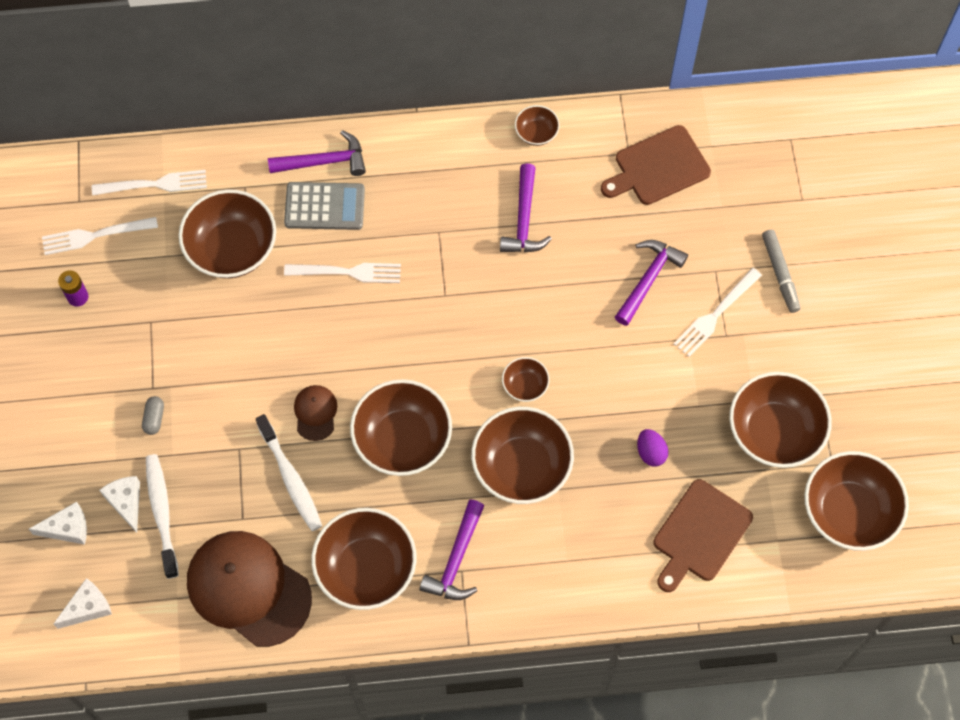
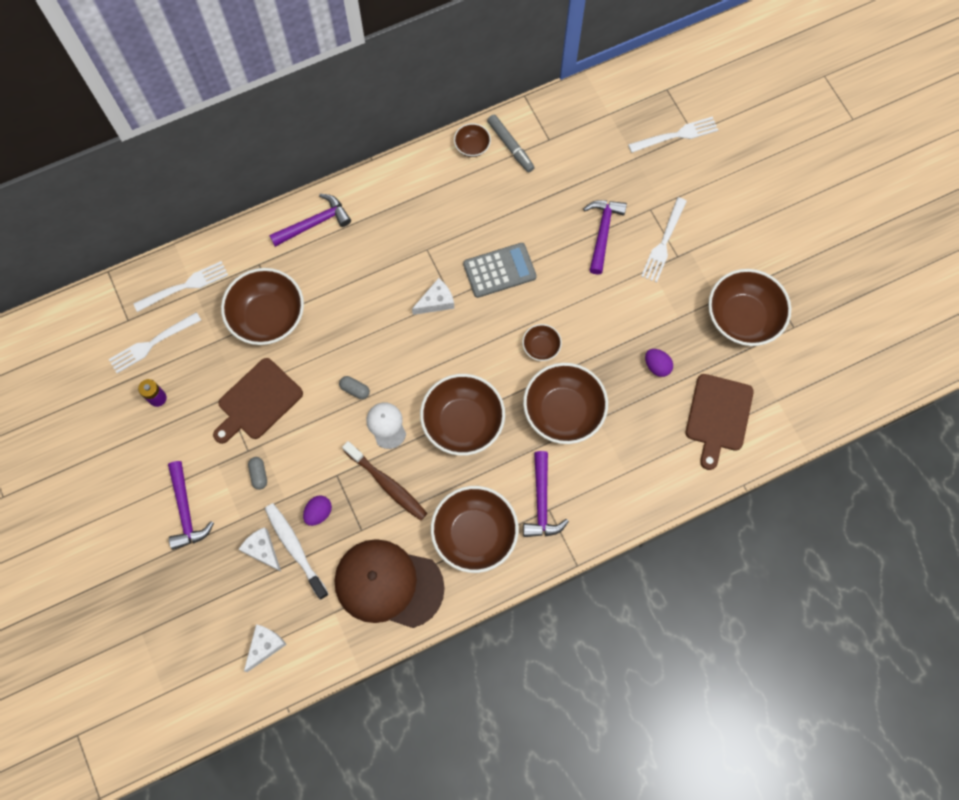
camera: 20 degrees left, 5 degrees up
(67, 528) = (223, 588): white cheese -> white cheese (436, 301)
(203, 483) = (318, 513): none -> purple egg
(291, 478) = (387, 484): white toothbrush -> brown toothbrush
(296, 361) = (355, 389): none -> grey capsule
(315, 413) = (386, 425): brown cap -> white cap
(324, 206) = (329, 259): grey calculator -> grey calculator (499, 270)
(347, 272) = (368, 305): white fork -> white fork (676, 135)
(524, 219) = (489, 217): purple hammer -> purple hammer (186, 511)
(658, 167) = (576, 143): brown cutting board -> brown cutting board (258, 401)
(780, 274) = (699, 195): grey marker -> grey marker (510, 146)
(848, 511) = (820, 359): brown bowl -> none

